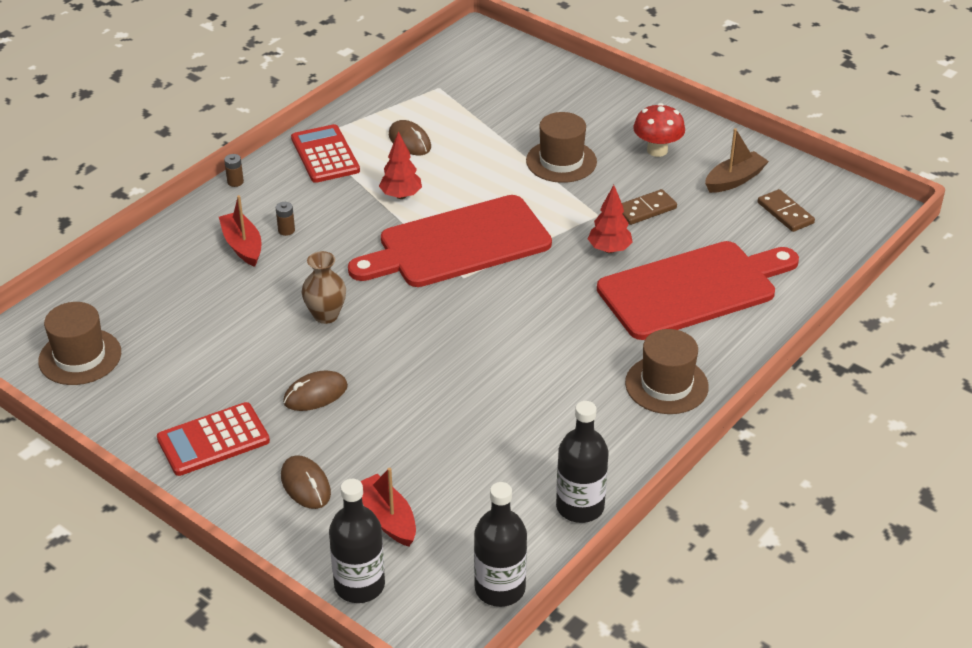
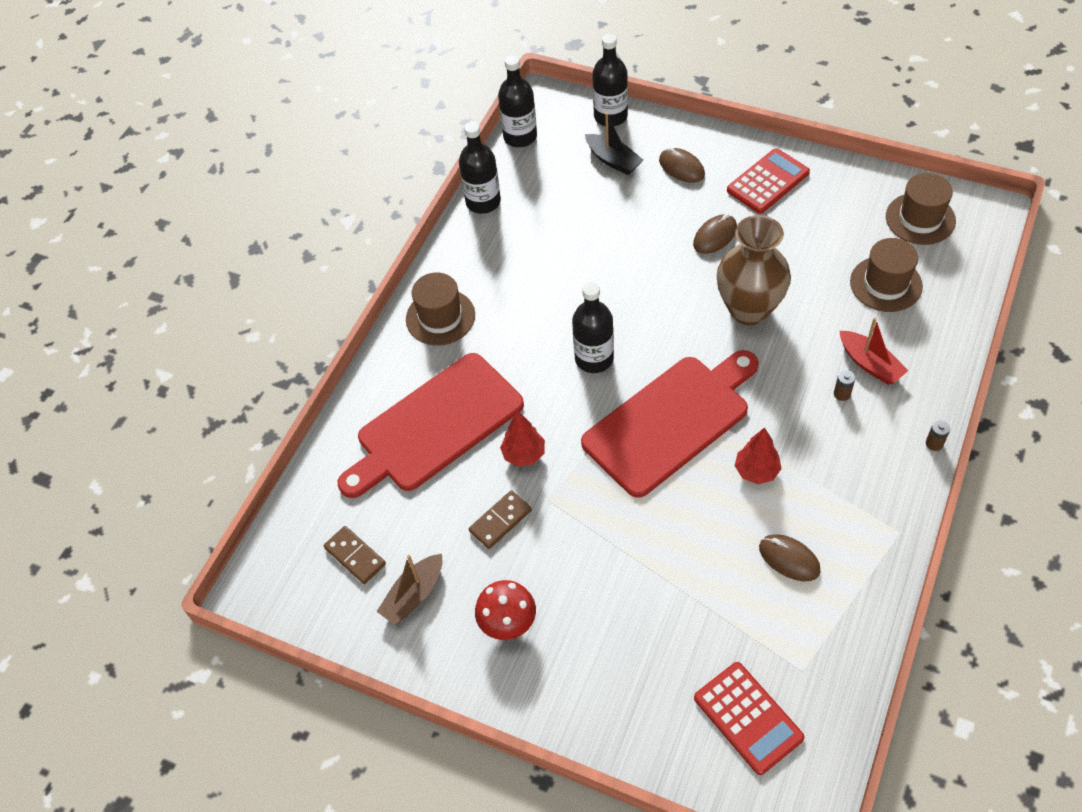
camera: 170 degrees right, 15 degrees up
(325, 155) = (868, 510): red calculator -> red calculator (748, 718)
(326, 315) = (749, 309): brown vase -> brown vase, size x1.79
(387, 518) = (613, 160): red boat -> black boat
(509, 309) = (594, 358): none -> black bottle
(561, 161) = (610, 573): brown hat -> brown hat (886, 284)

